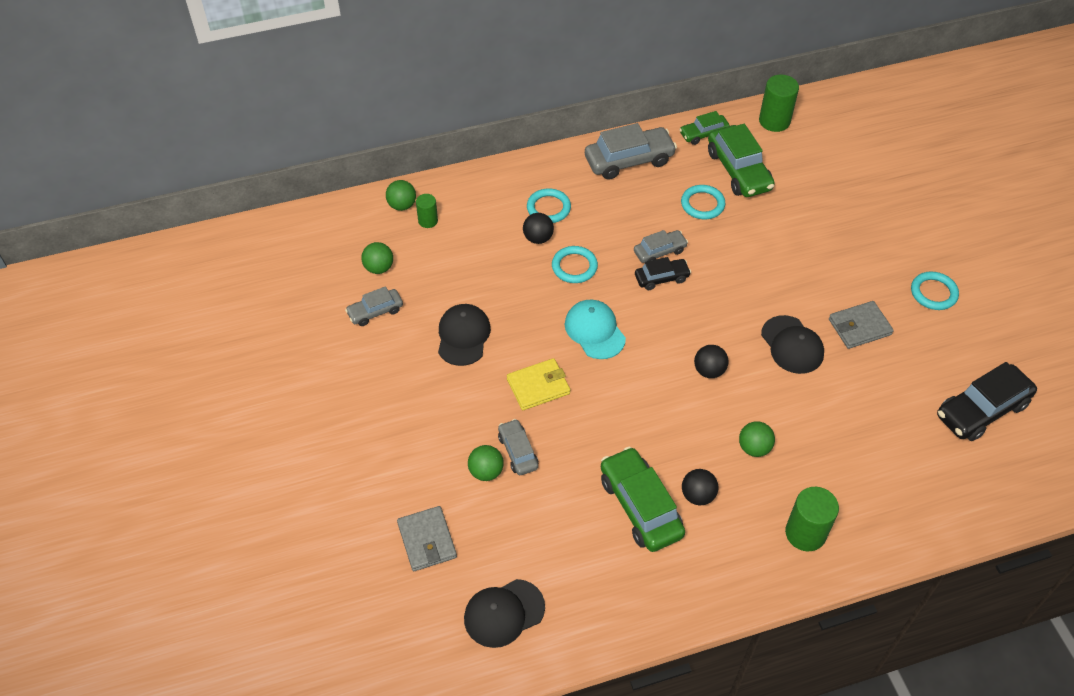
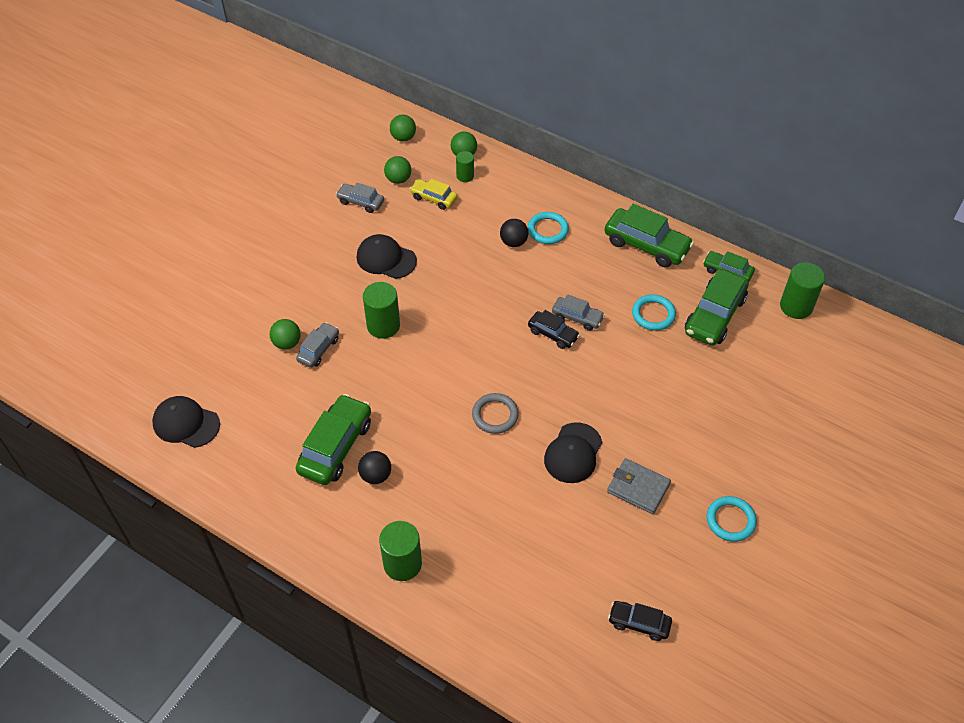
camera: 50 degrees right, 0 degrees up
(427, 540) = (207, 347): grey wallet -> none
(429, 258) = (433, 198): none -> yellow car
(463, 336) = (386, 259): black cap -> black cap turned 120 degrees counterclockwise
(538, 386) = (383, 325): yellow wallet -> green cylinder
(574, 267) = (509, 278): turquoise ring -> none
(594, 331) = (463, 326): turquoise cap -> none
(629, 160) = (646, 245): grey car -> green car
(709, 371) = (495, 415): black ball -> grey ring
(754, 448) = (450, 485): green ball -> green ball (403, 137)
(981, 410) = (639, 623): black car -> black car, size x0.57

